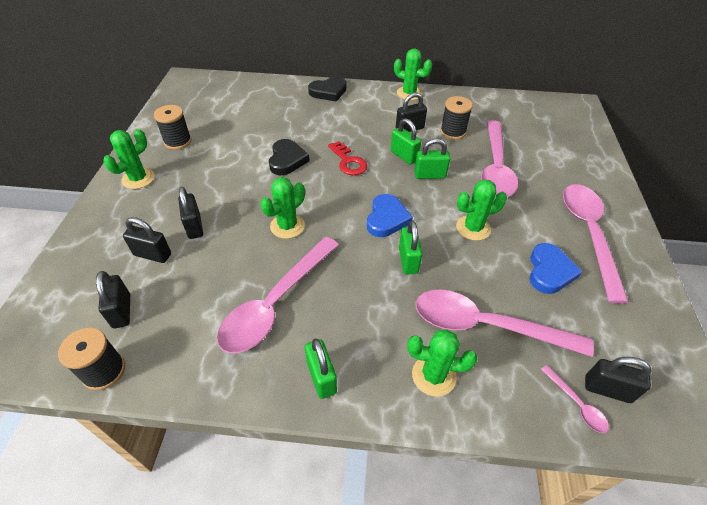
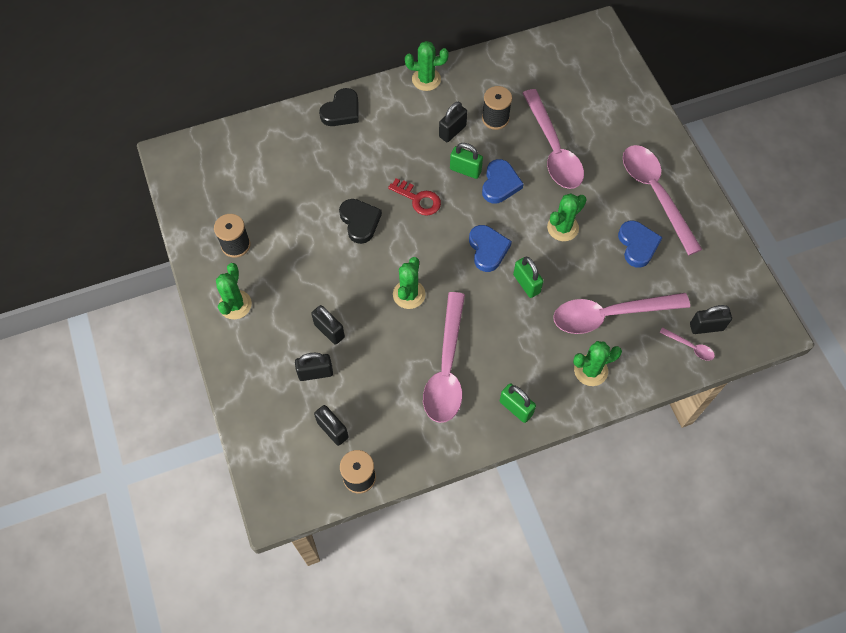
camera: 25 degrees left, 15 degrees up
(429, 175) = (500, 184): green padlock -> blue heart

